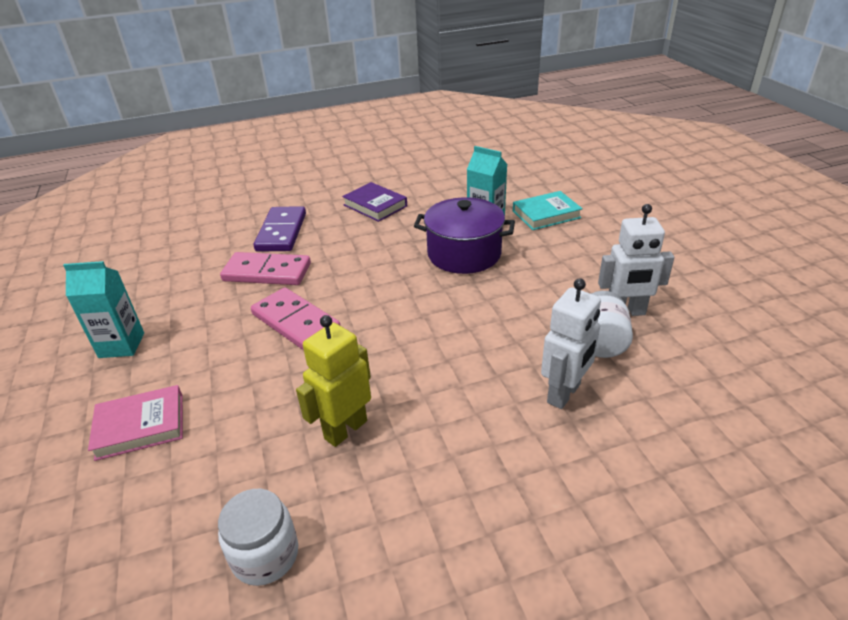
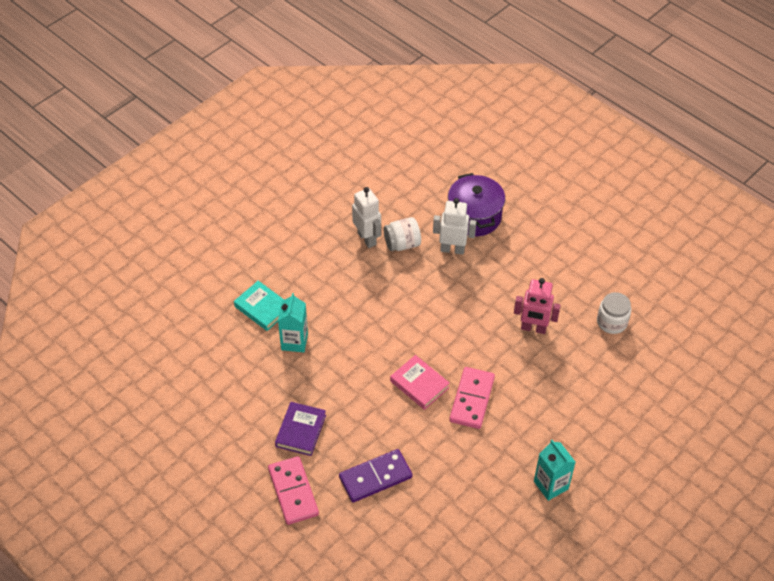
camera: 120 degrees left, 15 degrees up
(140, 426) = (592, 421): pink book -> pink book (419, 384)
(267, 272) = (432, 451): pink domino -> pink domino (293, 492)
(345, 429) = (533, 328): yellow robot -> pink robot
(464, 254) = (344, 339): purple pot -> purple pot (474, 216)

